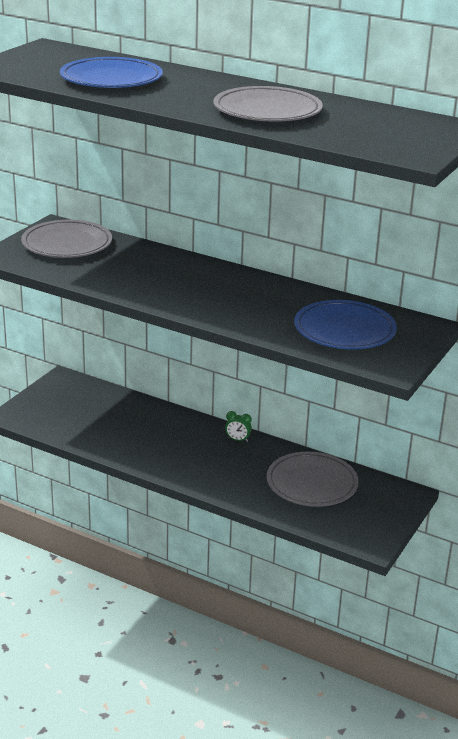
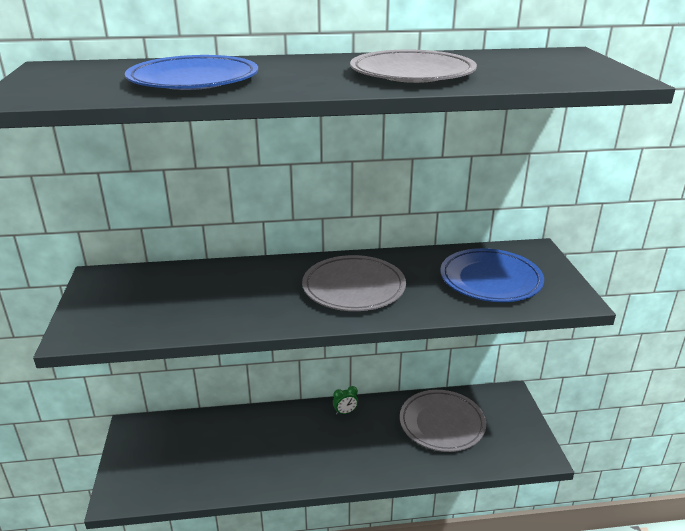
camera: 35 degrees left, 0 degrees up
(67, 244) = (134, 293): grey plate -> grey plate (354, 288)

